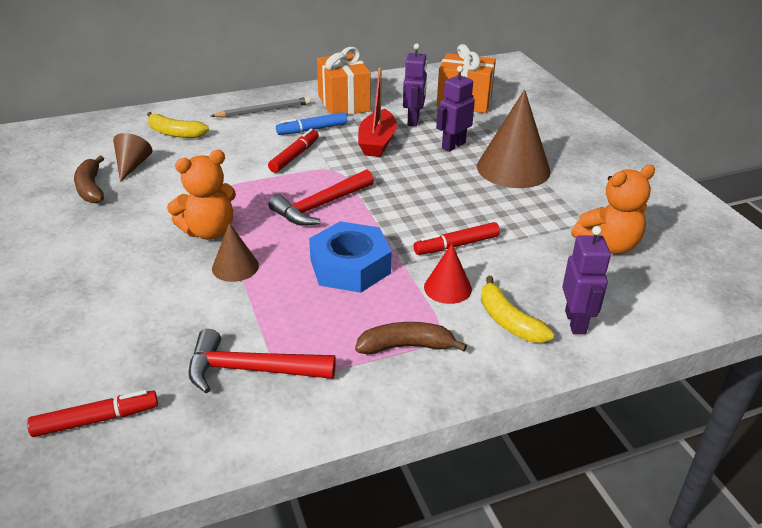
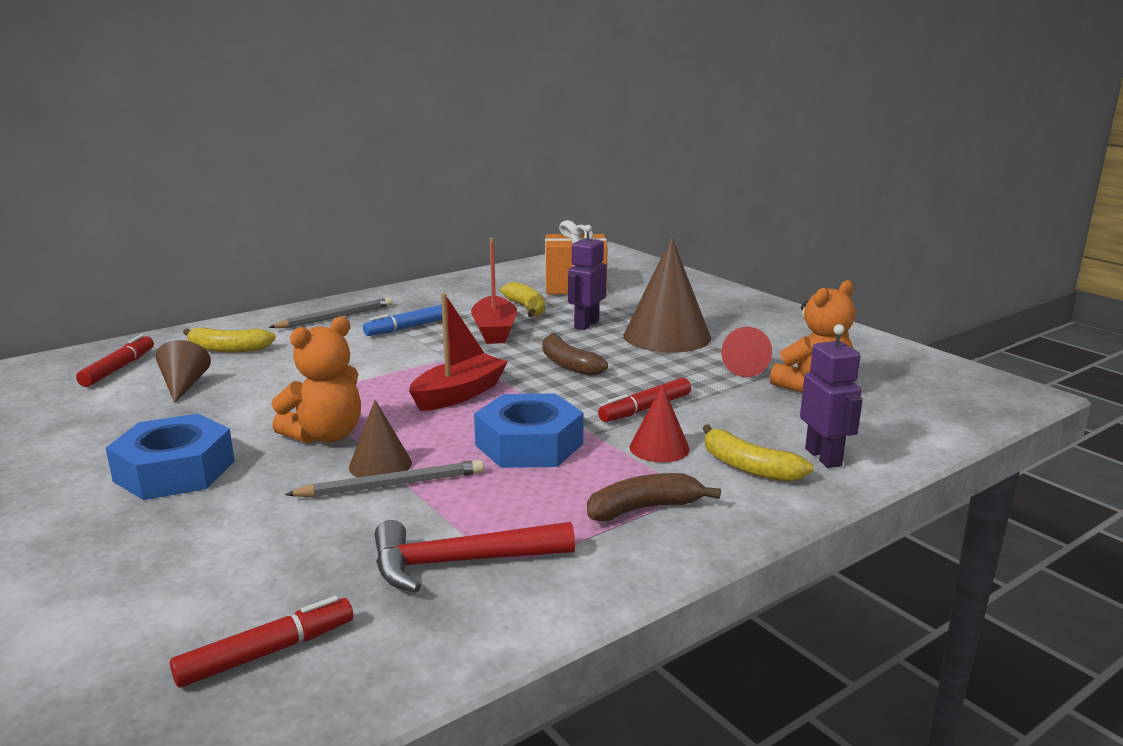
camera: 15 degrees left, 15 degrees down
(91, 188) = (135, 414): brown banana -> brown banana (568, 364)
(97, 247) = (174, 471): none -> blue nut
(235, 288) = (391, 485): none -> grey pencil
(294, 156) = (399, 353): red marker -> red marker (118, 368)
(321, 206) = (459, 394): red hammer -> red boat
(344, 103) = (433, 301): orange gift -> none
(413, 120) = (526, 308): purple robot -> yellow banana
(563, 215) = (747, 368): none -> red cone

